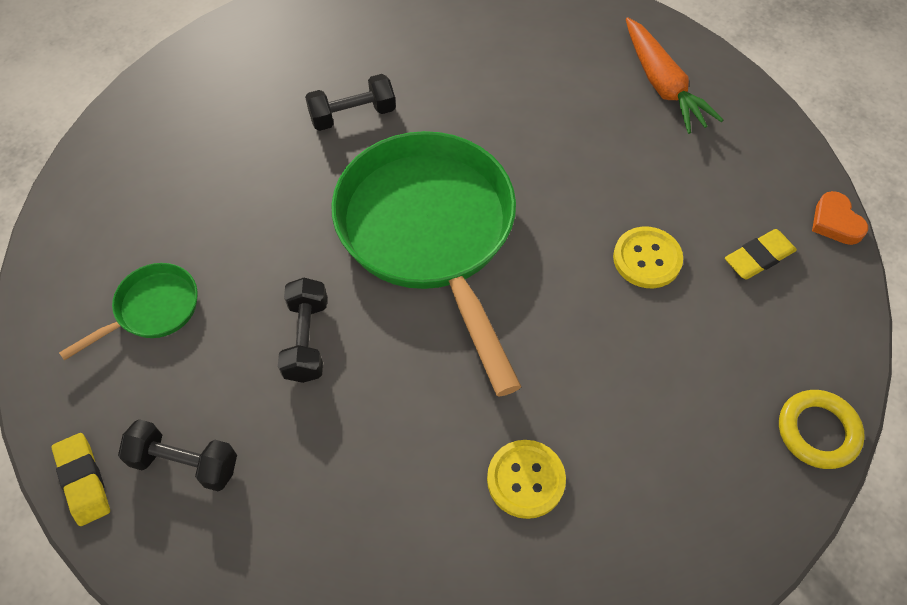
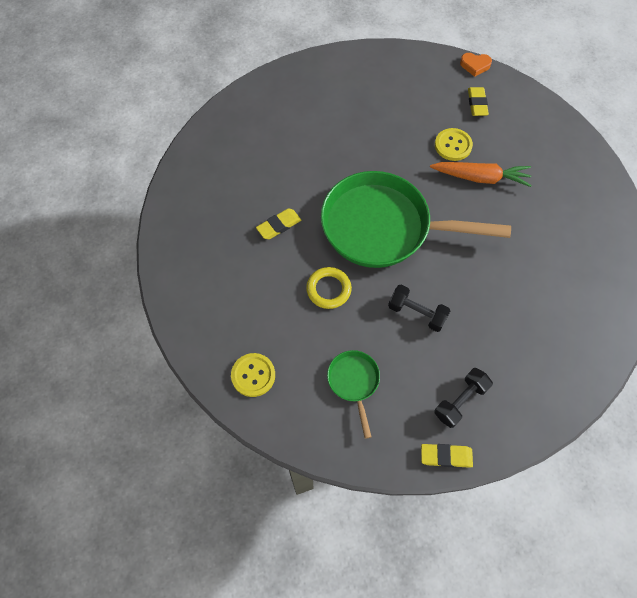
camera: 60 degrees left, 5 degrees up
(352, 115) = (279, 226): black dumbbell -> yellow eraser
(525, 479) = (542, 254): yellow button -> yellow button (253, 375)
(662, 84) = (353, 81): orange carrot -> orange carrot (480, 177)
(817, 431) = (573, 135): yellow ring -> yellow ring (328, 289)

